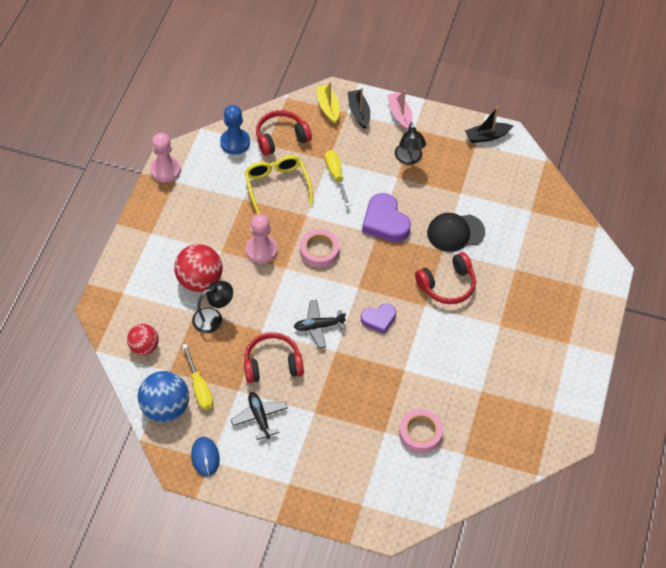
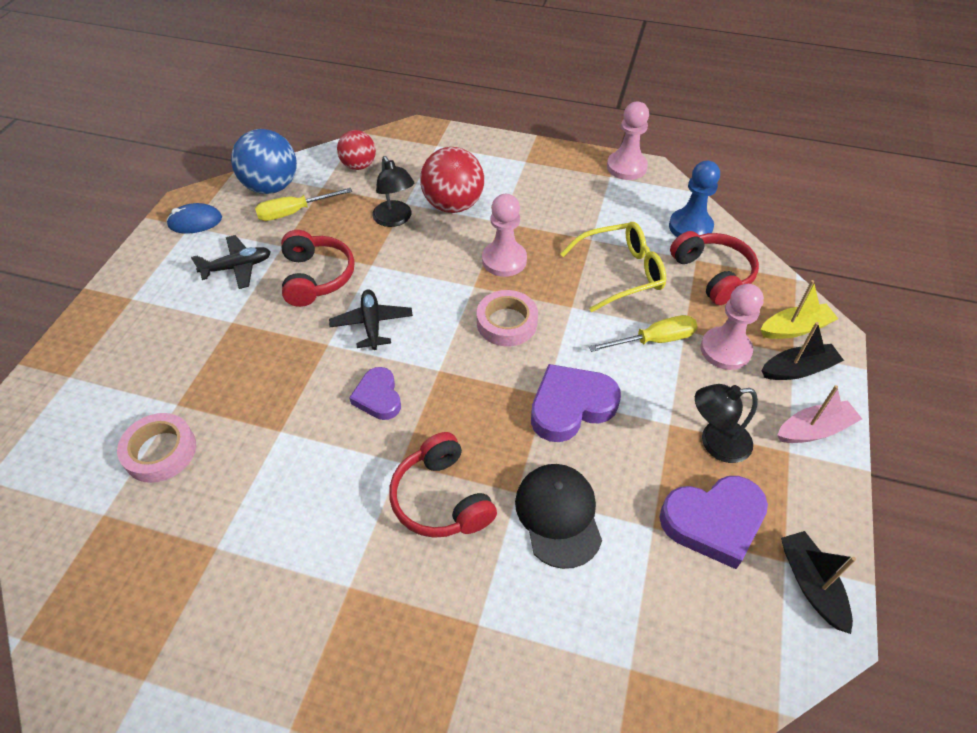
camera: 90 degrees right, 5 degrees down
(344, 143) = (725, 350): none -> pink pawn
(456, 167) = (713, 522): none -> purple heart

